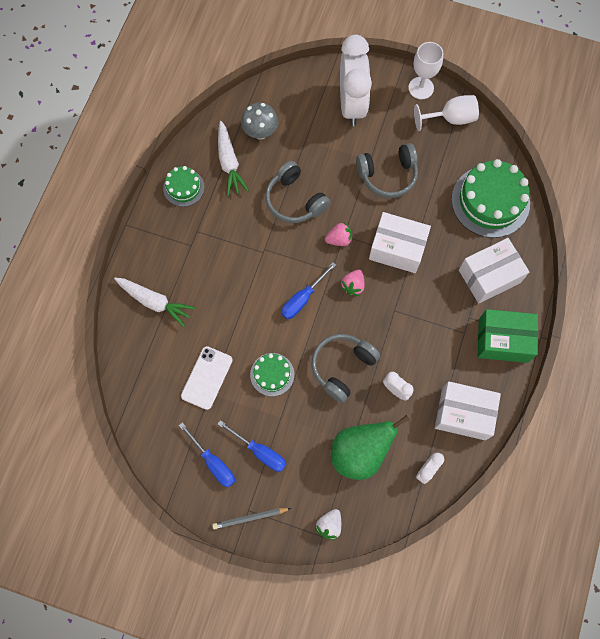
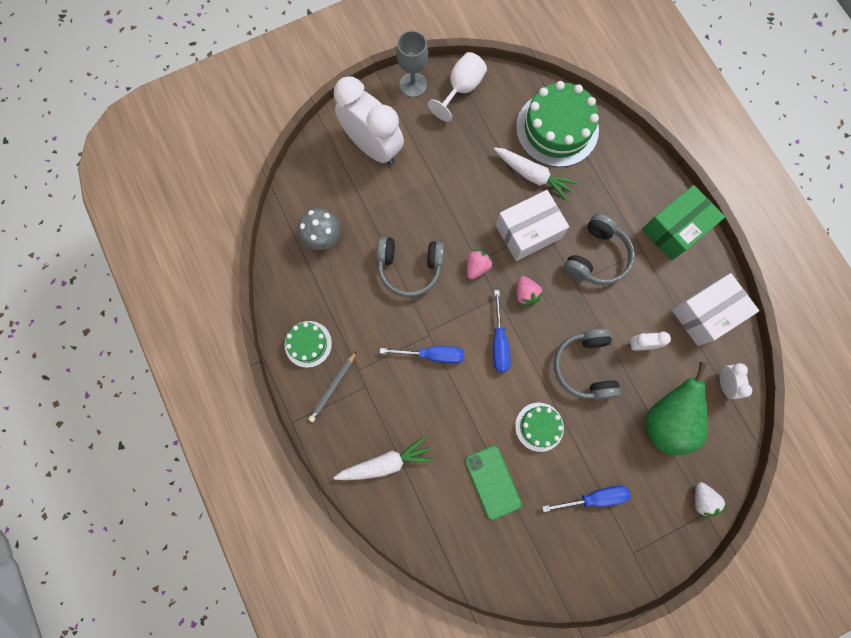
camera: 45 degrees left, 5 degrees up
(207, 378) = (492, 482): white phone -> green phone
(213, 462) = (569, 544): blue screwdriver -> blue screwdriver (432, 355)
(229, 163) = (324, 287): white carrot -> white carrot (533, 176)
(250, 518) = (641, 557): grey pencil -> grey pencil (332, 387)
(388, 175) = (461, 179): grey headphones -> grey headphones (596, 257)
(421, 88) = (413, 84): white goblet -> grey goblet
(489, 276) = (615, 189): white box -> none

